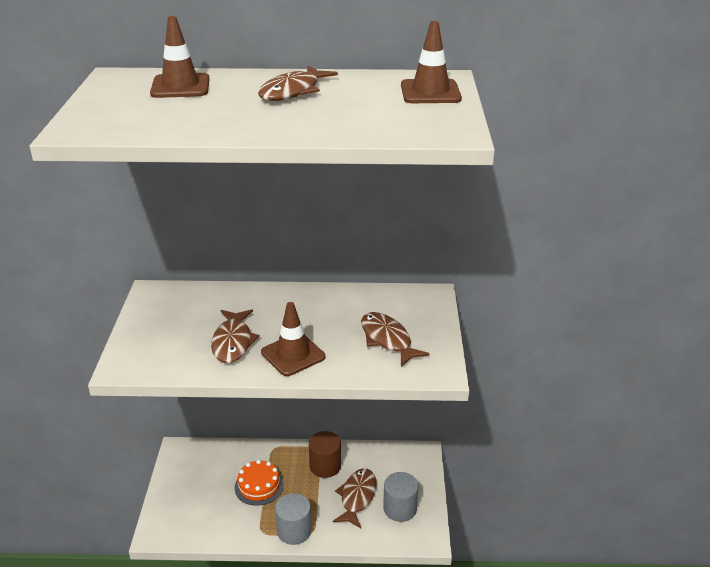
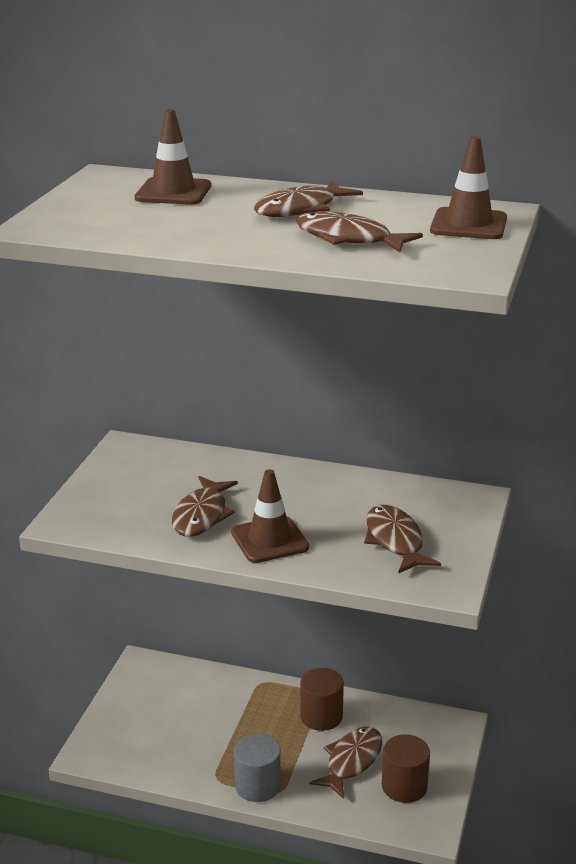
camera: 15 degrees right, 5 degrees down
(259, 486) = (229, 724): orange cake -> none
(345, 114) = (348, 239): none -> brown fish
(400, 508) = (404, 786): grey cylinder -> brown cylinder

